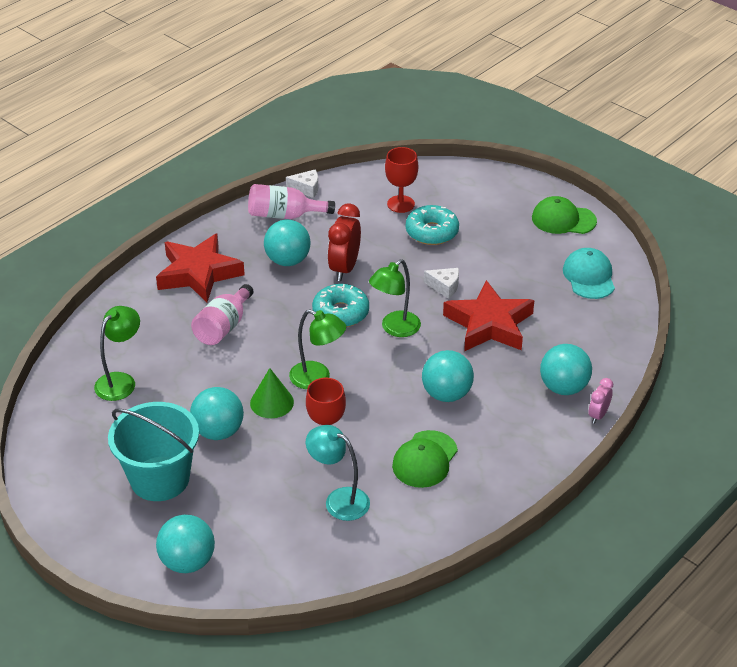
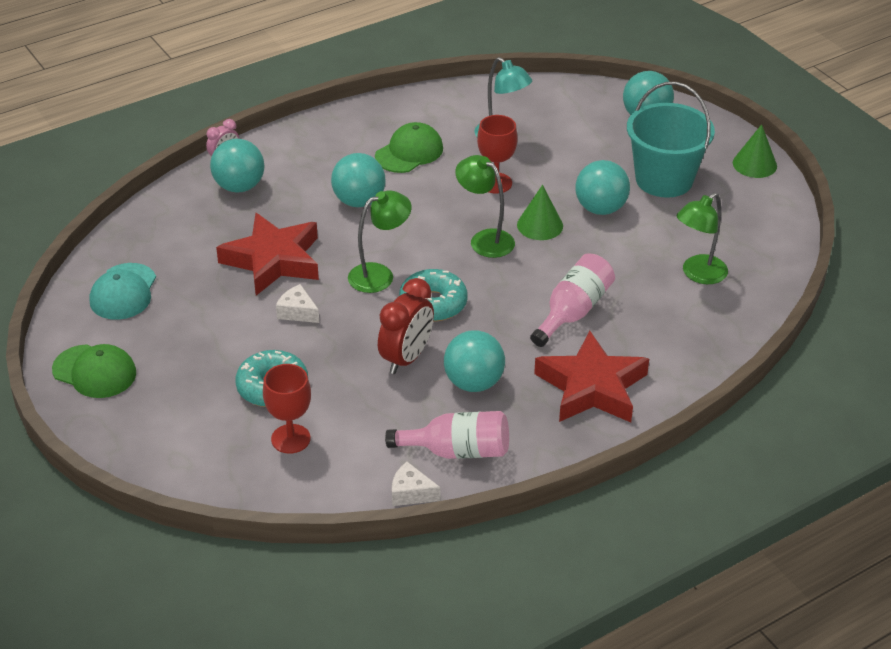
camera: 165 degrees left, 0 degrees up
(65, 519) = (754, 164): none -> green cone

